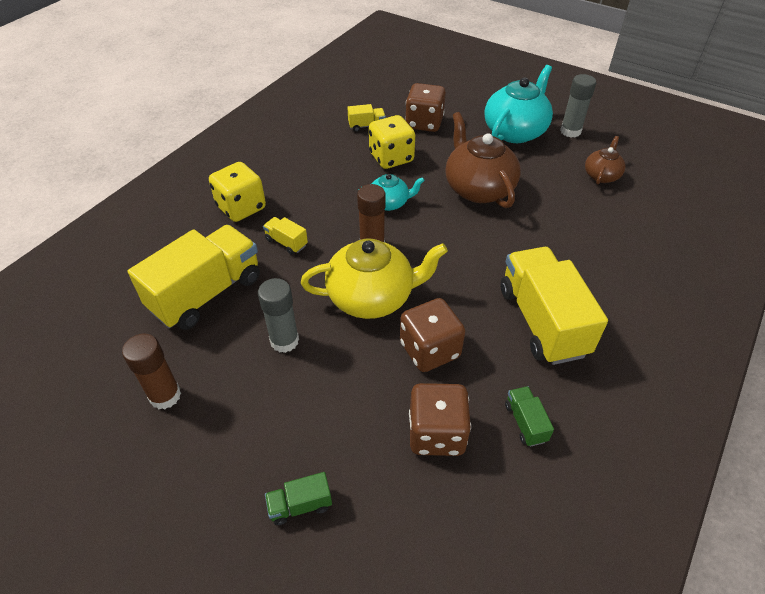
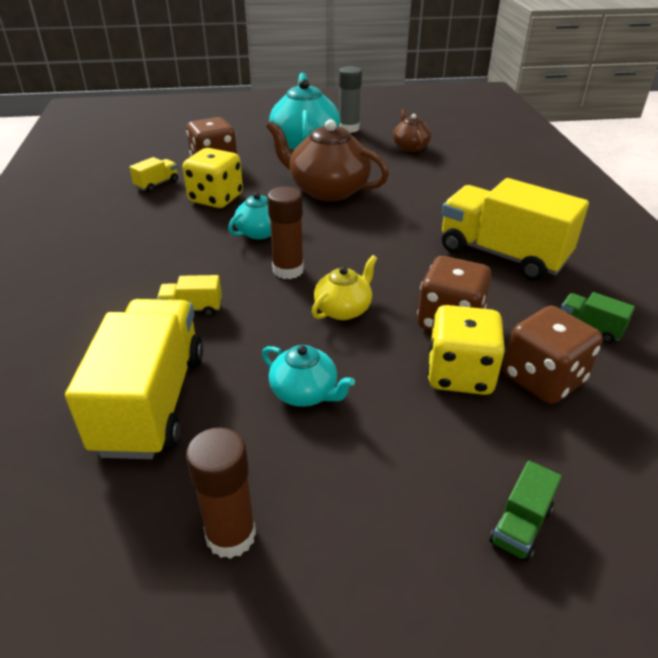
camera: 40 degrees left, 10 degrees down
(241, 207) = (94, 303): yellow dice -> yellow dice (460, 374)
(284, 341) = (305, 393): grey glue stick -> turquoise teapot
(372, 297) = (343, 309): yellow teapot -> yellow teapot, size x0.54

